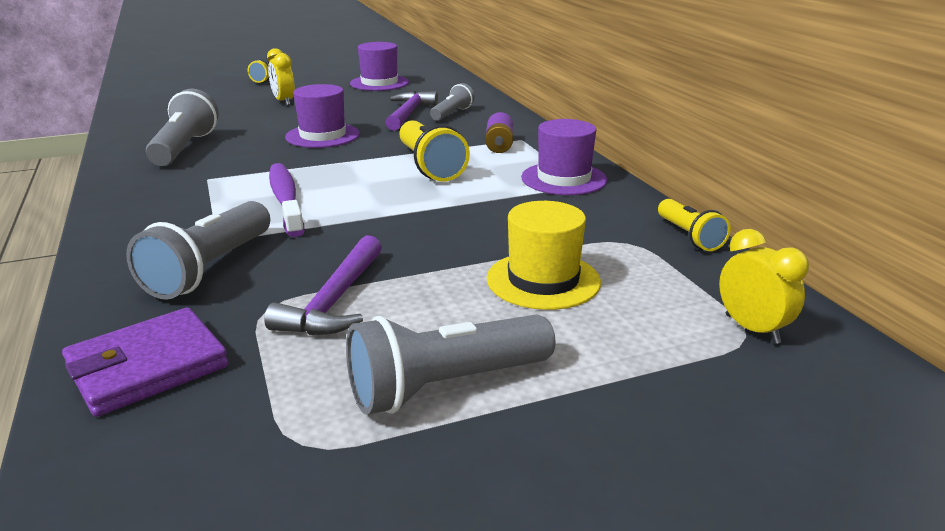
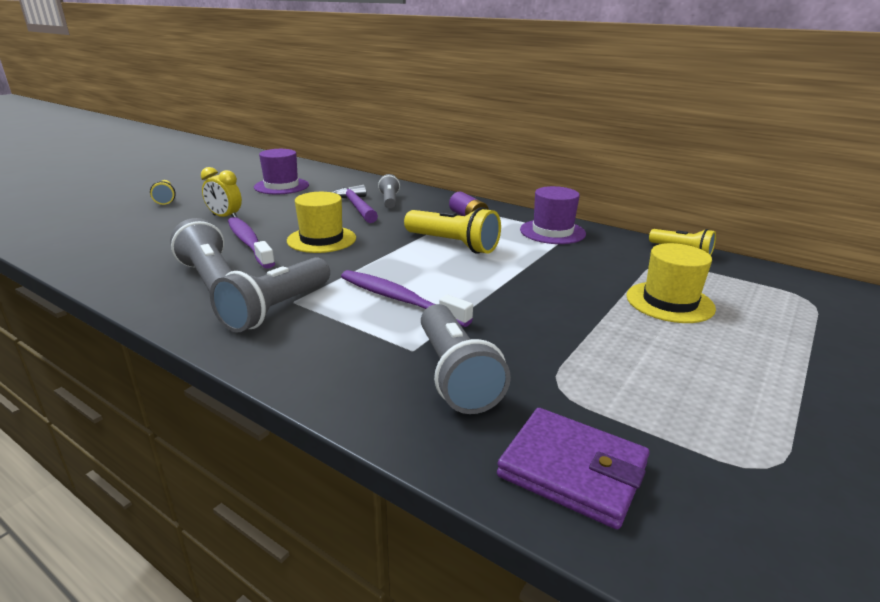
camera: 35 degrees left, 0 degrees up
(147, 367) = (572, 470): purple wallet -> purple wallet turned 75 degrees counterclockwise
(262, 126) = (249, 243): none -> purple toothbrush
(322, 136) = (321, 239): purple hat -> yellow hat
(334, 300) = (588, 362): purple hammer -> none
(446, 386) = (756, 389): grey flashlight -> grey flashlight (276, 309)
(752, 329) = (803, 294): yellow clock -> none

